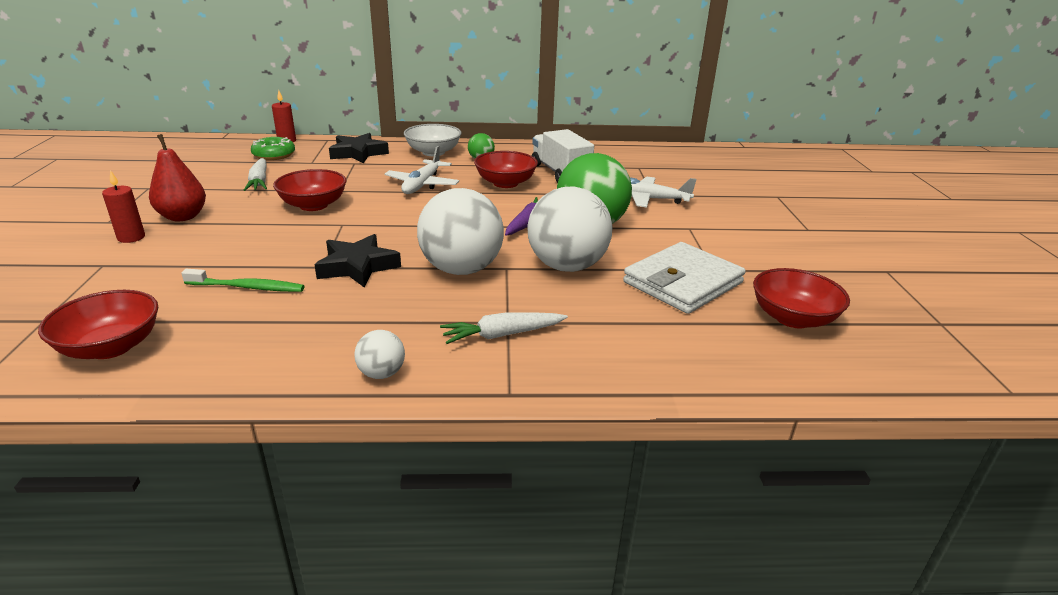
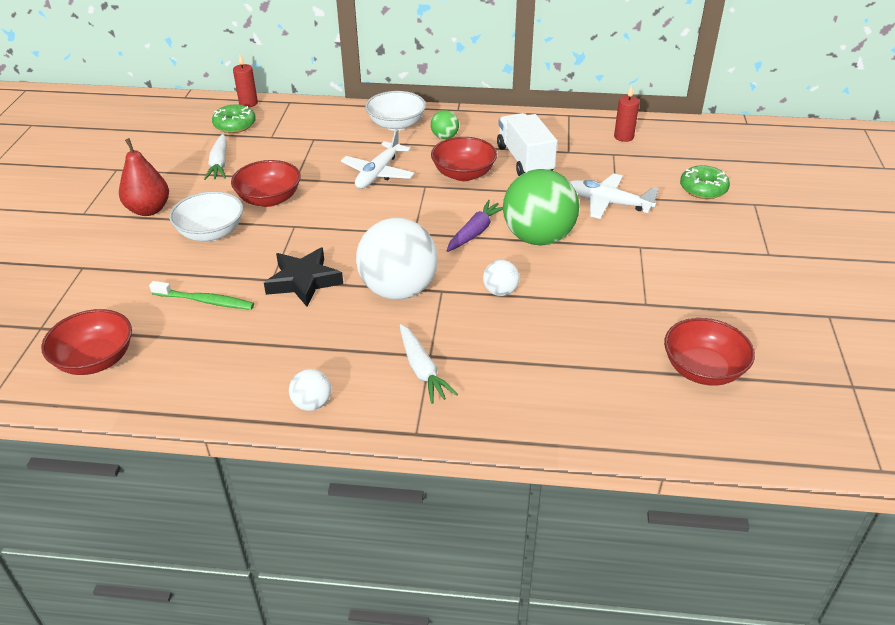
camera: 10 degrees right, 10 degrees up
(131, 237) = (104, 235): red candle -> red candle (623, 137)
(252, 232) = (211, 232): none -> white bowl
(358, 153) = (319, 124): black star -> none
(502, 335) = (422, 370): white carrot -> white carrot turned 105 degrees counterclockwise
(567, 266) = (500, 291): white ball -> white ball, size x0.45
(683, 283) = (609, 319): white wallet -> none
(728, 188) = (703, 189): none -> green donut

